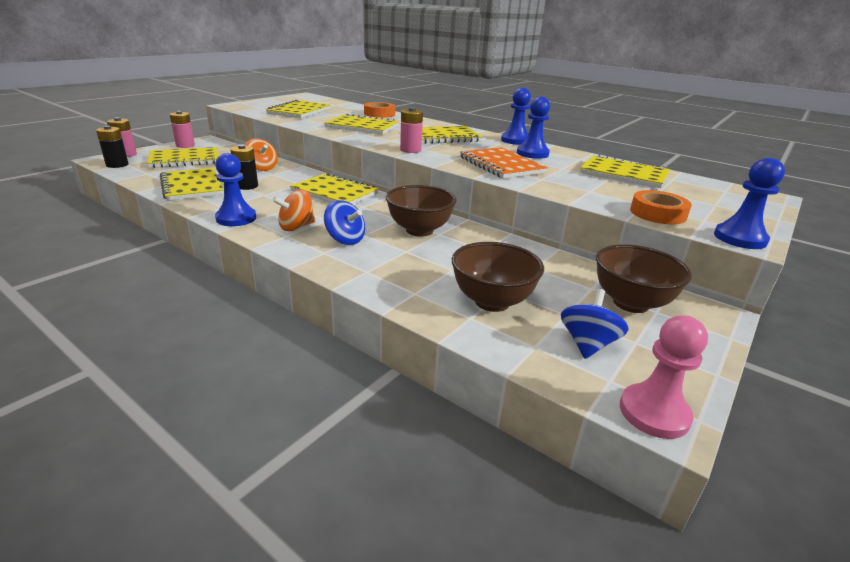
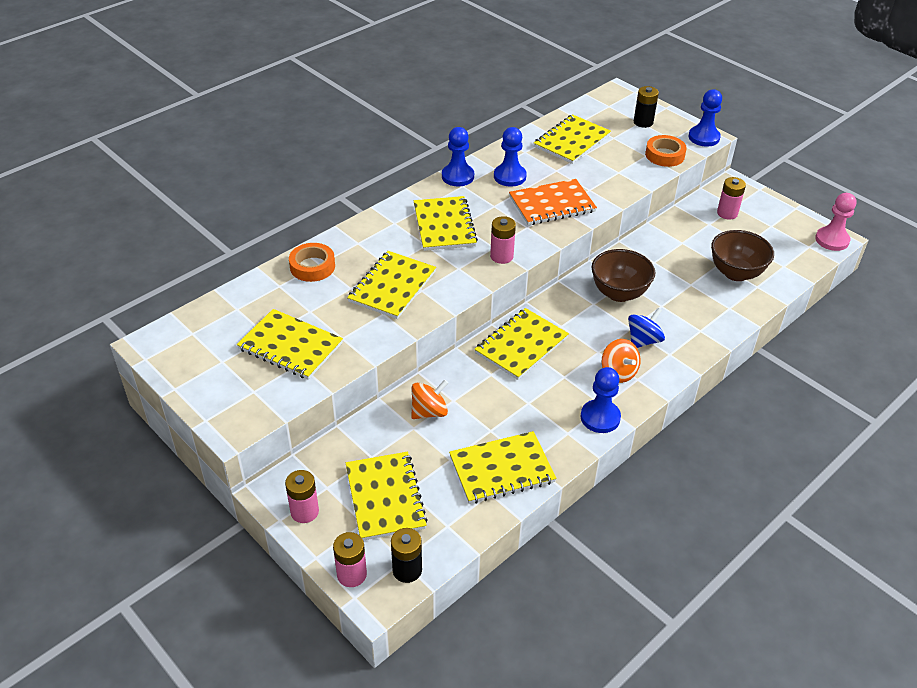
camera: 80 degrees left, 15 degrees up
(247, 186) = (500, 419): black battery -> black battery (643, 122)
(587, 344) = (777, 244): blue spinning top -> none
(631, 303) = (727, 213): brown bowl -> pink battery

